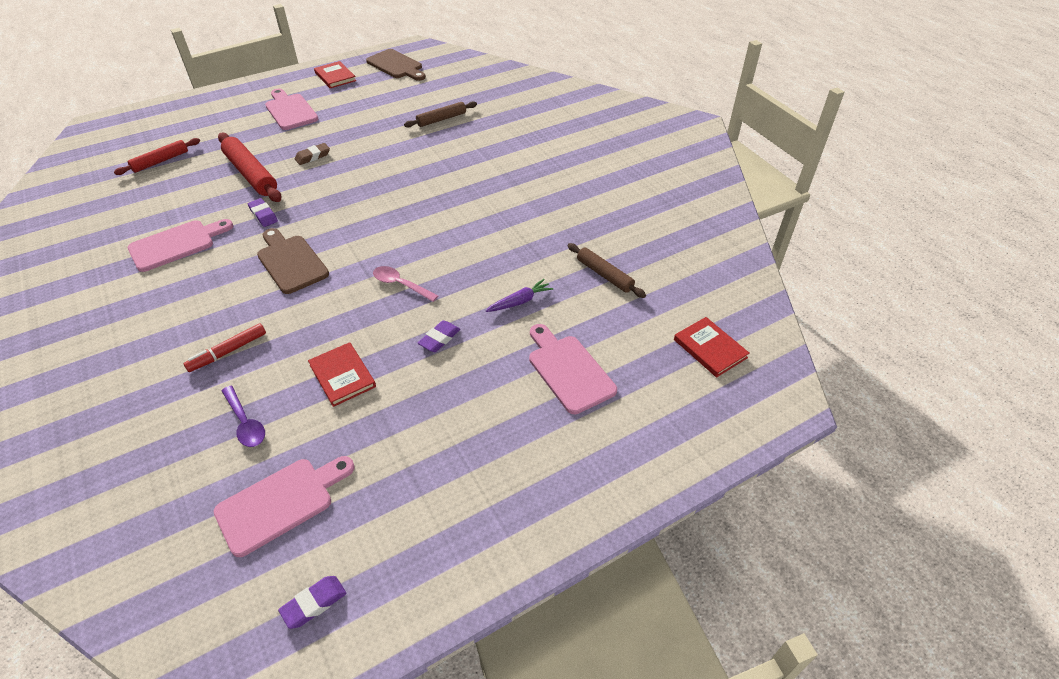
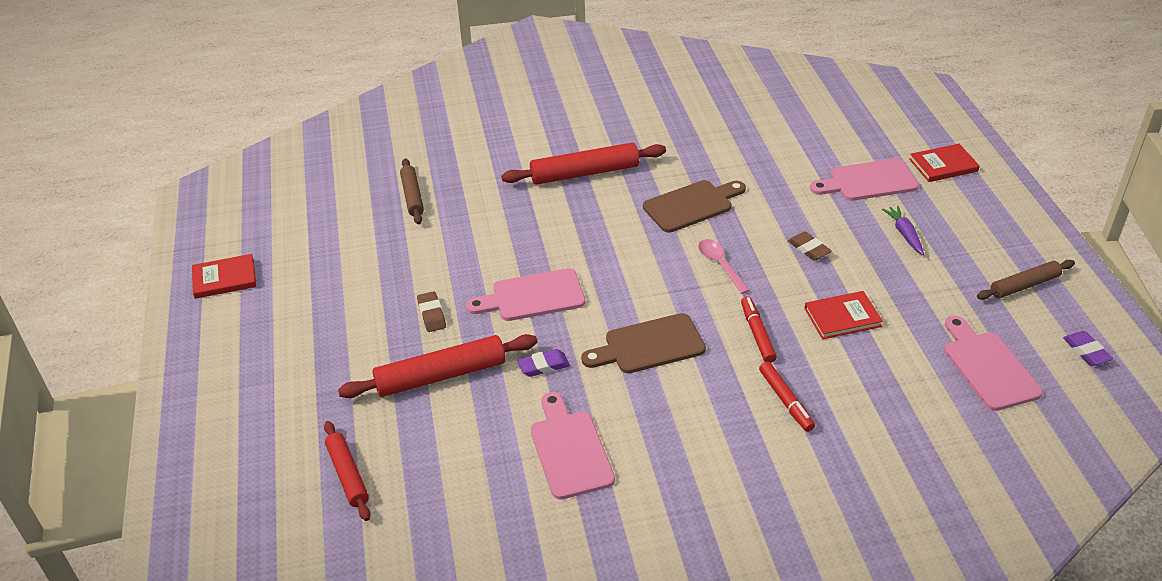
camera: 70 degrees left, 5 degrees down
(245, 422) = (890, 388): purple spoon -> none
(290, 110) = (292, 330): pink cutting board -> pink cutting board (532, 296)
(311, 321) = (757, 334): none -> red marker
(396, 65) = (239, 217): brown cutting board -> brown cutting board (692, 205)
(401, 284) = (720, 265): pink spoon -> pink spoon turned 105 degrees clockwise
(439, 339) = (809, 249): purple eraser -> brown eraser
(502, 188) = (584, 173): none -> red rolling pin
(520, 301) = (772, 192): purple carrot -> purple carrot (904, 234)
(604, 275) = (752, 137): brown rolling pin -> brown rolling pin (1024, 285)
(710, 349) = (862, 106): red book -> red book (943, 165)

